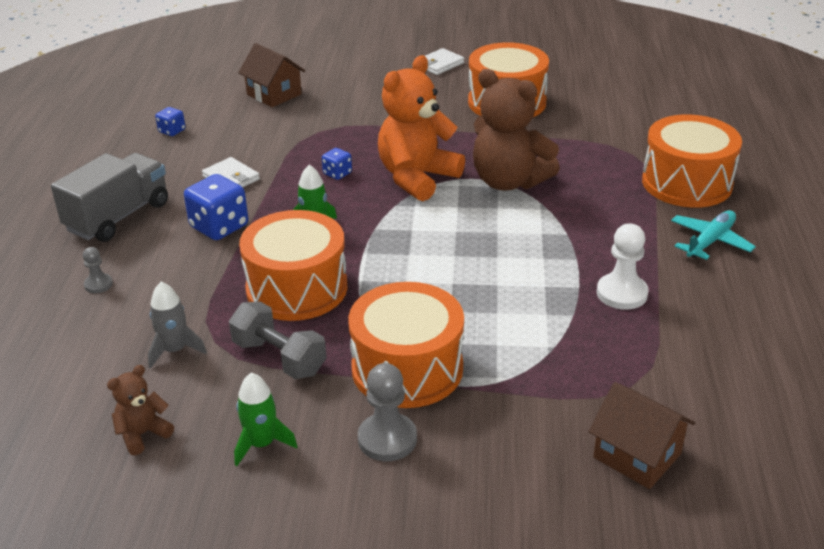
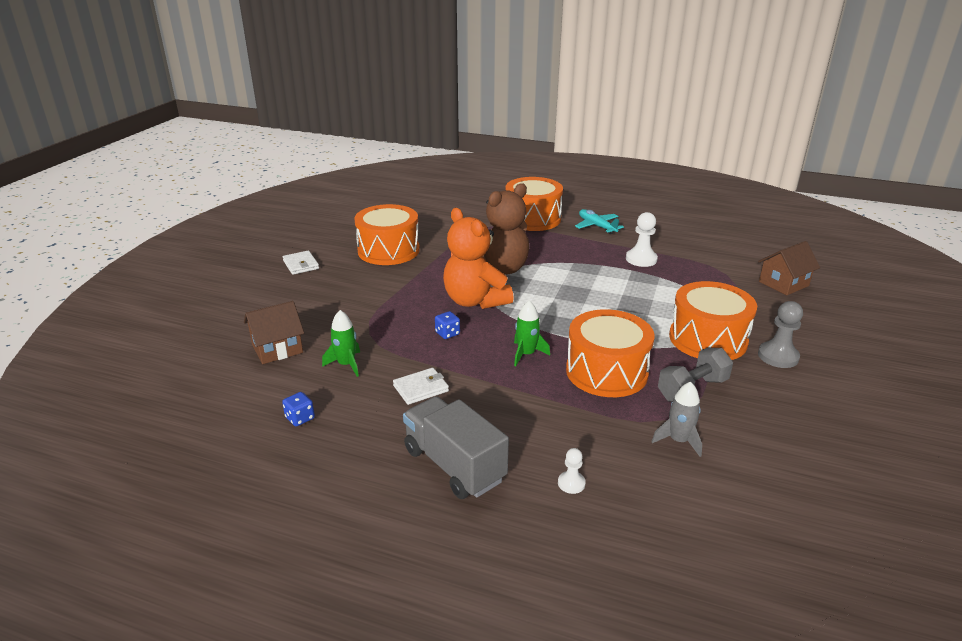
camera: 75 degrees left, 5 degrees down
(98, 284) = (571, 483): grey pawn -> white pawn
(143, 434) = (782, 464): brown teddy bear -> none
(219, 227) = (501, 402): blue dice -> none
(261, 444) = (788, 407): green rocket -> green rocket (346, 364)

